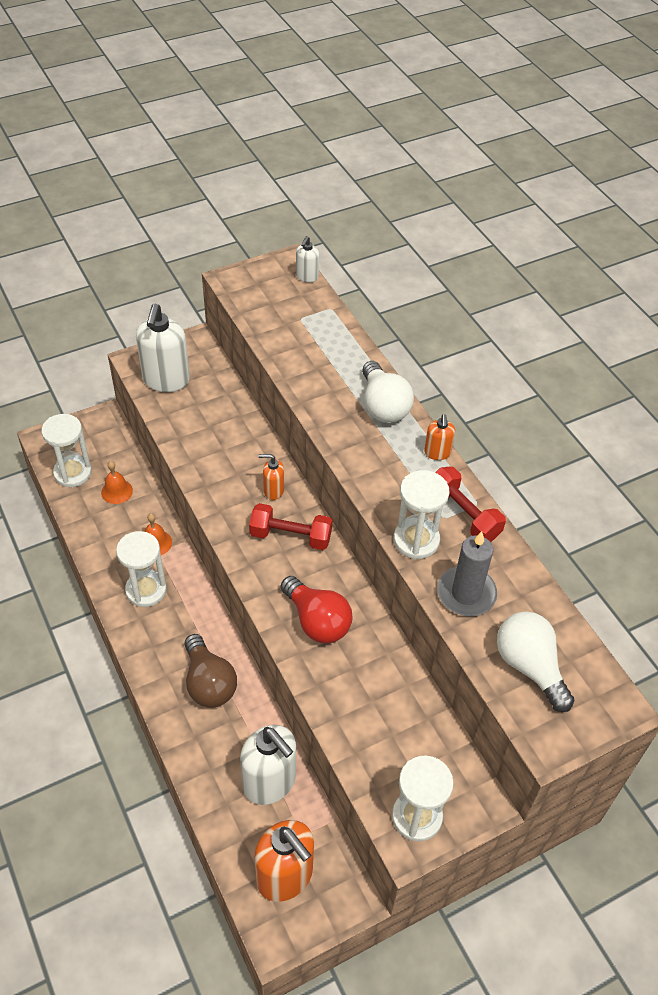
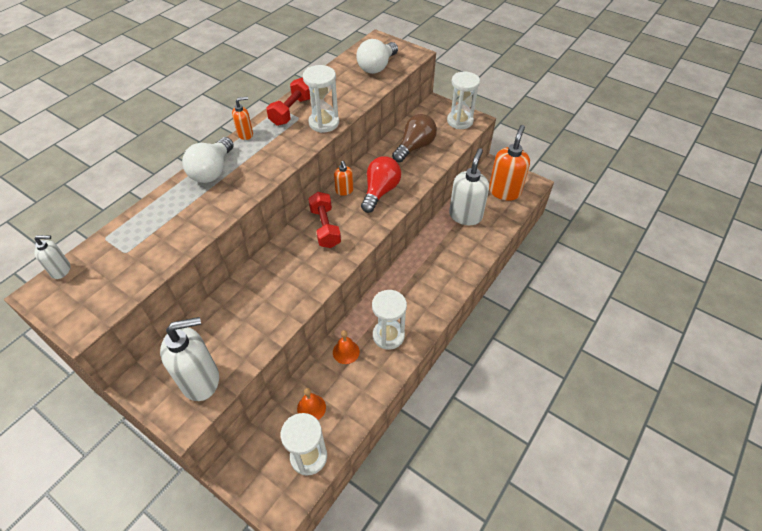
camera: 115 degrees left, 0 degrees up
(209, 683) = (430, 268): brown light bulb -> brown light bulb (415, 147)
(273, 490) = (291, 252): orange soap dispenser -> orange soap dispenser (344, 191)
(383, 406) = (212, 171): white light bulb -> white light bulb turned 150 degrees clockwise
(466, 593) = (348, 96): grey candle -> none

